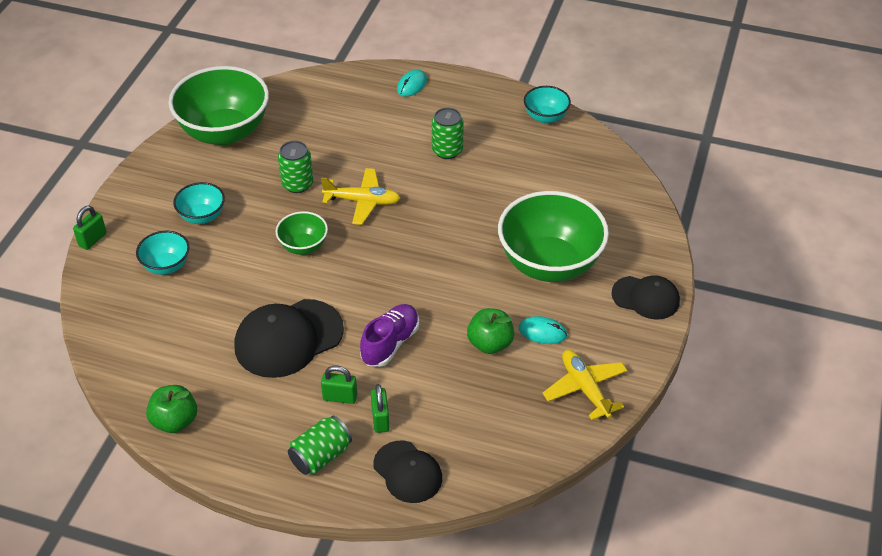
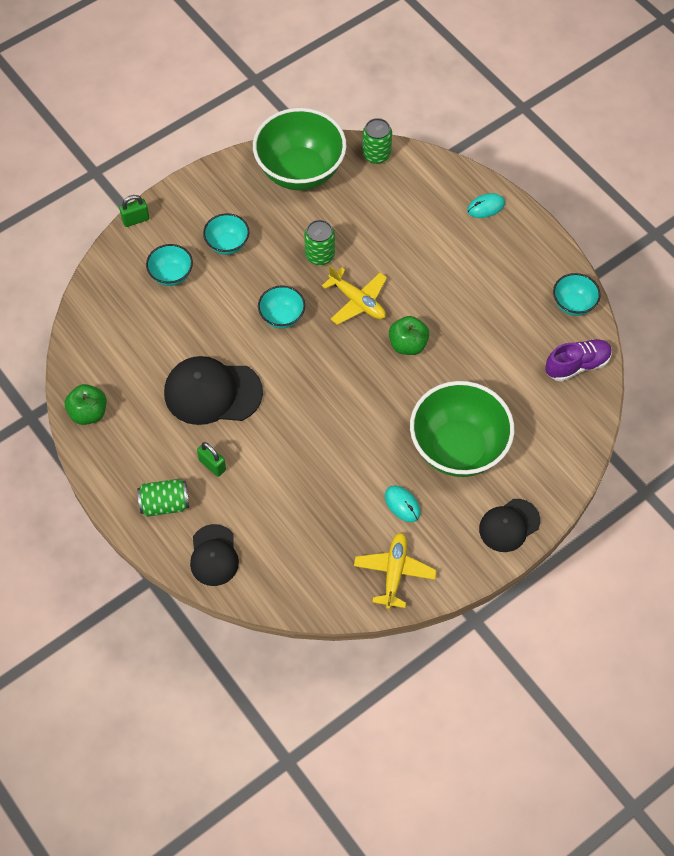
camera: 35 degrees right, 15 degrees up
(303, 246) = (282, 317): green bowl -> turquoise bowl
(380, 419) = (227, 501): green padlock -> none
(390, 343) = (281, 442): purple shoe -> purple shoe (577, 365)
(447, 150) = (463, 291): green can -> green can (376, 154)
(490, 344) = (354, 489): green apple -> green apple (408, 344)
(646, 298) = (509, 525): black cap -> black cap turned 90 degrees clockwise

